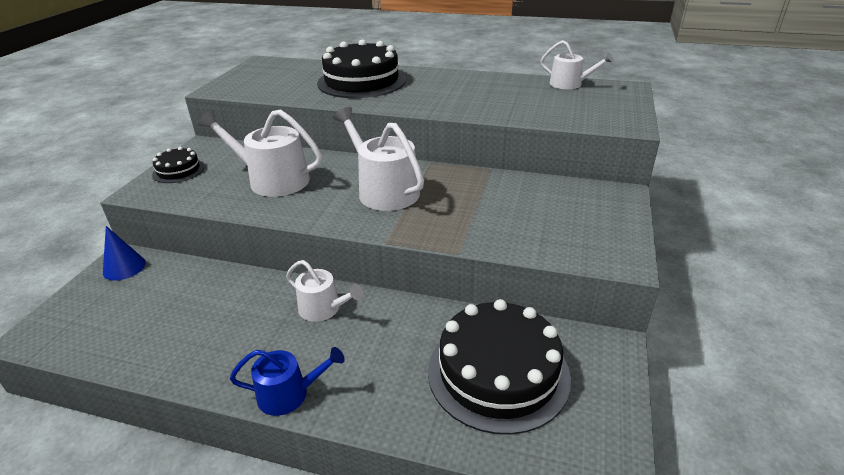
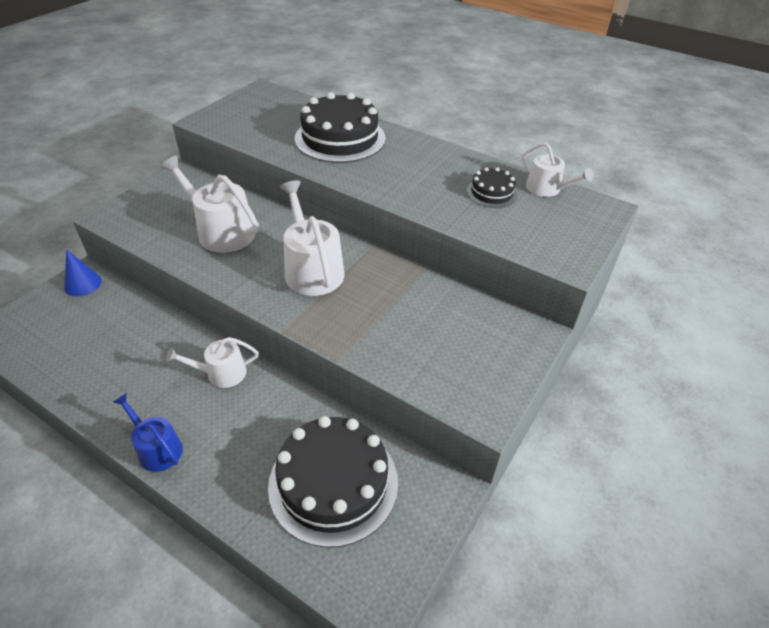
camera: 15 degrees right, 10 degrees up
(178, 171) = (148, 200): black cake -> black cake (491, 193)
(289, 394) = (157, 448): blue watering can -> blue watering can turned 150 degrees counterclockwise
(324, 309) = (221, 373): white watering can -> white watering can turned 120 degrees clockwise

